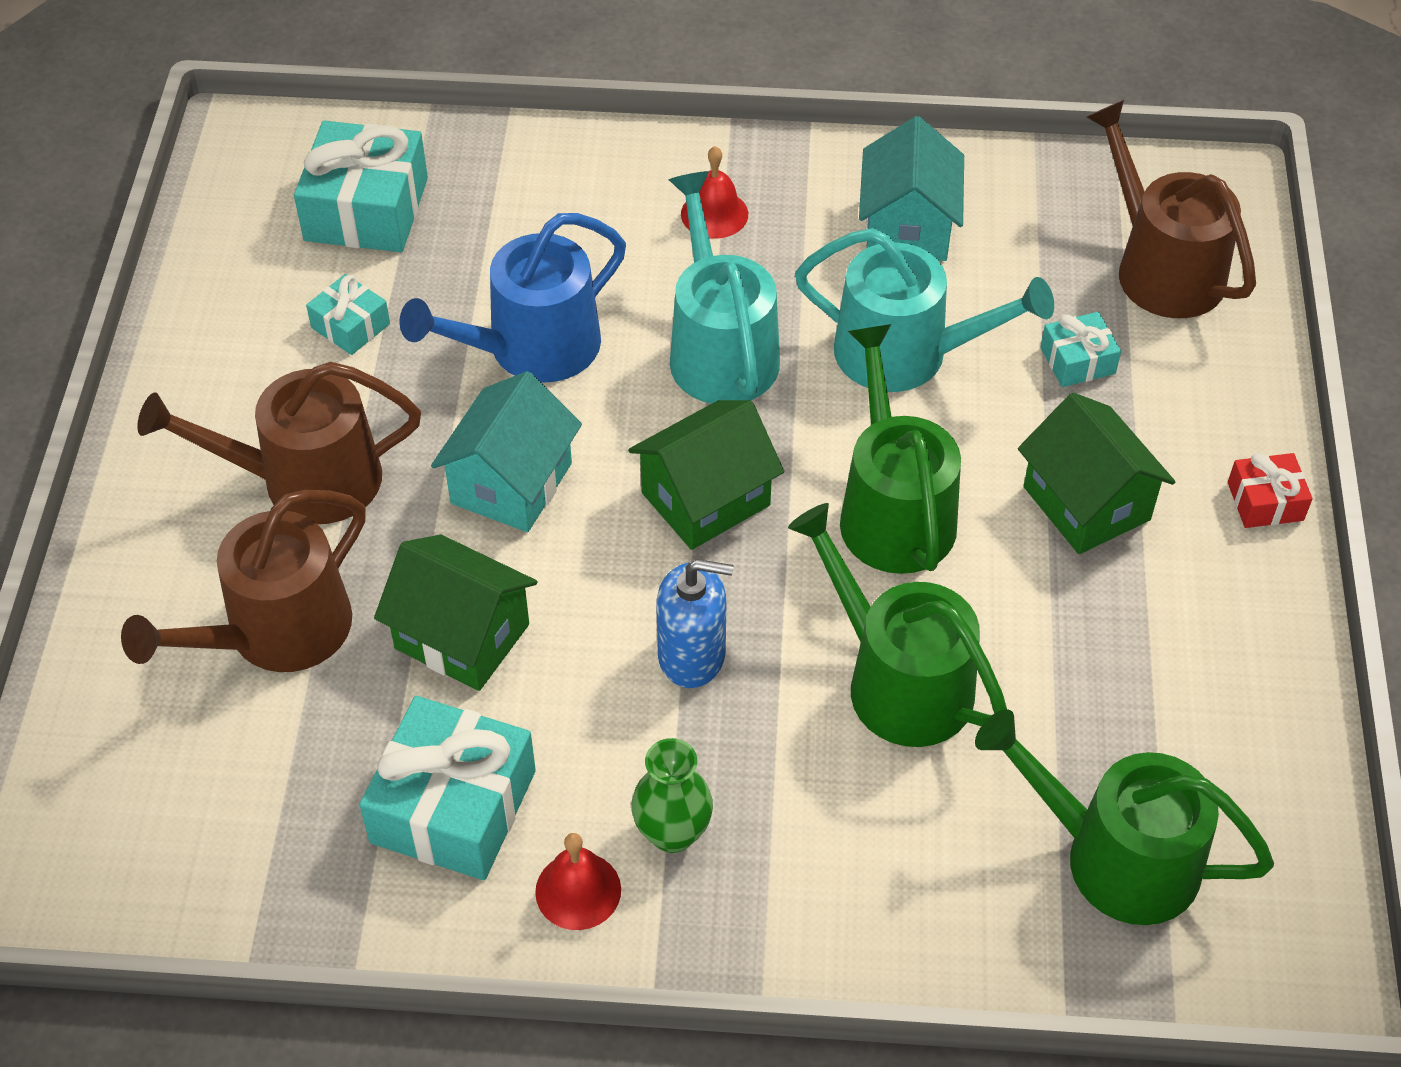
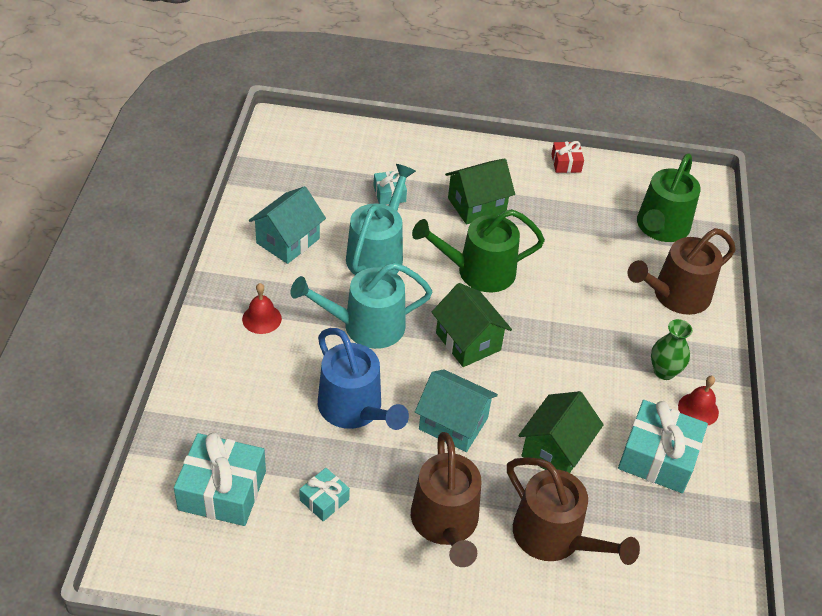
camera: 90 degrees left, 5 degrees down
(692, 655) = (564, 355): blue soap dispenser -> none
(899, 681) = (577, 282): green watering can -> none
(907, 227) = (288, 241): turquoise house -> turquoise house turned 60 degrees counterclockwise
(1162, 268) = (333, 156): brown watering can -> brown watering can (676, 295)
(1265, 501) = (478, 150): red gift -> red gift (566, 163)

